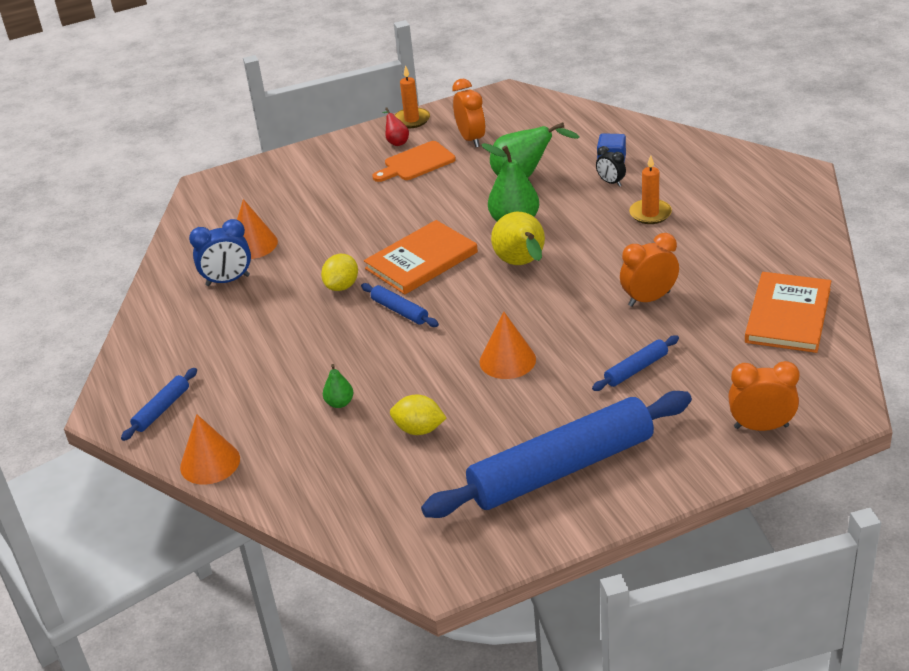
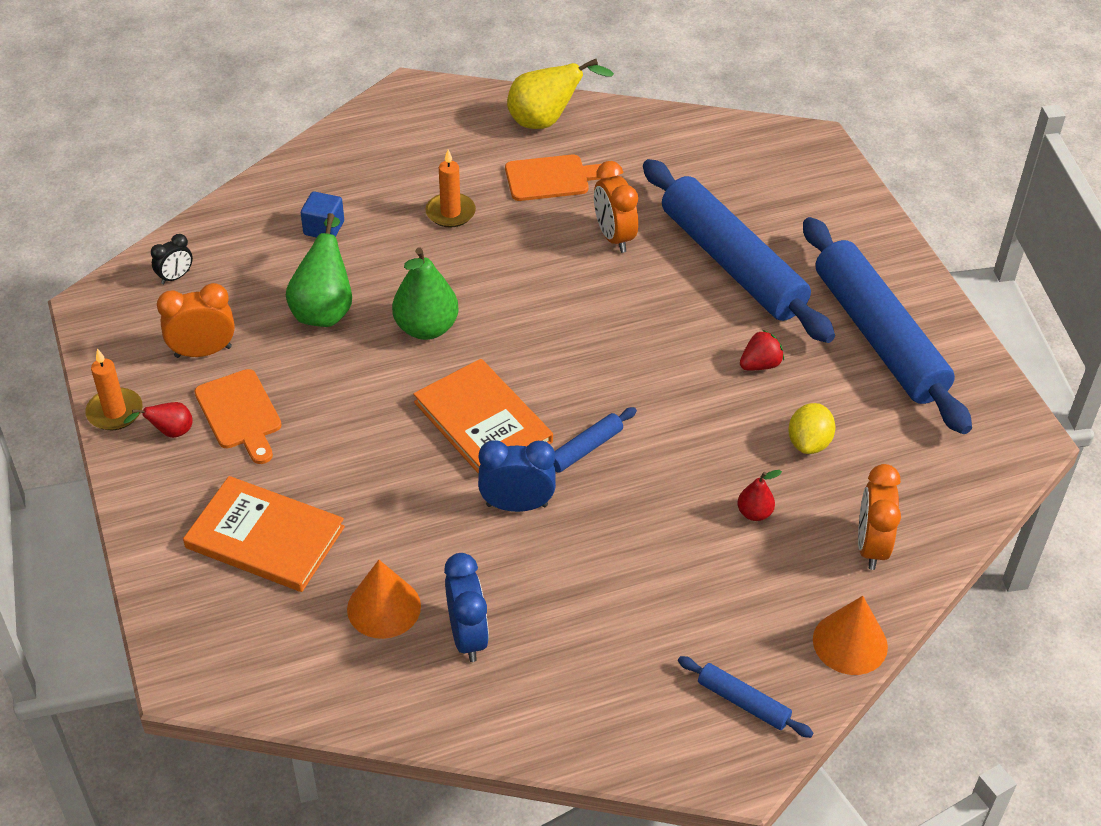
camera: 90 degrees left, 10 degrees up
(339, 403) = (754, 513): green pear -> red pear
(342, 286) = (517, 505): yellow lemon -> blue clock
(507, 360) = (699, 360): orange cone -> none
(508, 395) = (760, 364): none -> red strawberry
(522, 264) = (519, 330): yellow pear -> yellow pear (546, 121)
(611, 182) = (370, 235): black clock -> black clock (175, 277)
(636, 369) = (731, 263): blue rolling pin -> blue rolling pin, size x2.44
(715, 257) = (552, 178): none -> orange cutting board
(761, 427) = (829, 194): orange clock -> orange clock (871, 546)
(788, 315) = (665, 147): orange book -> orange book (265, 537)

